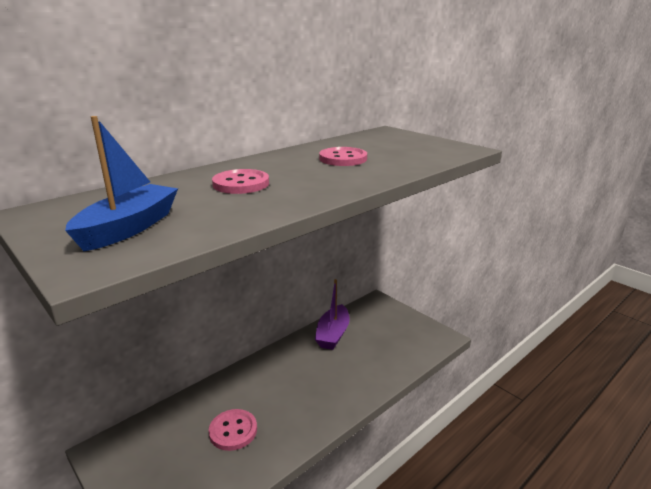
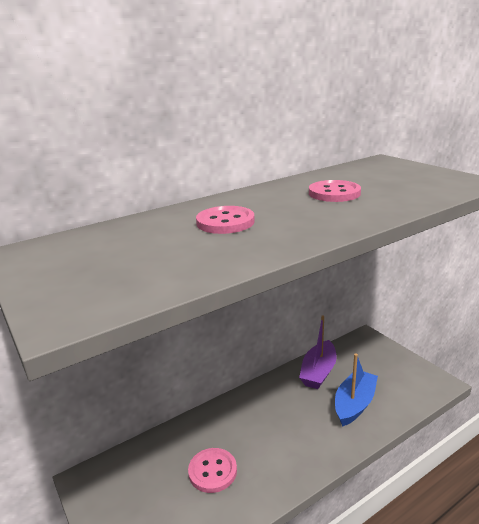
camera: 10 degrees right, 0 degrees up
(129, 228) = (109, 272): blue boat -> blue boat (354, 404)

